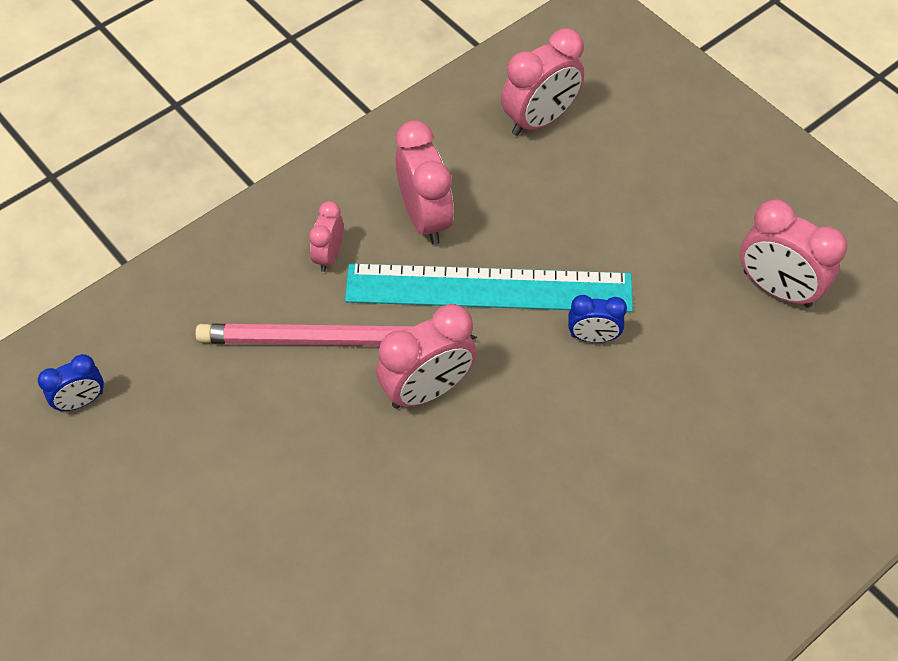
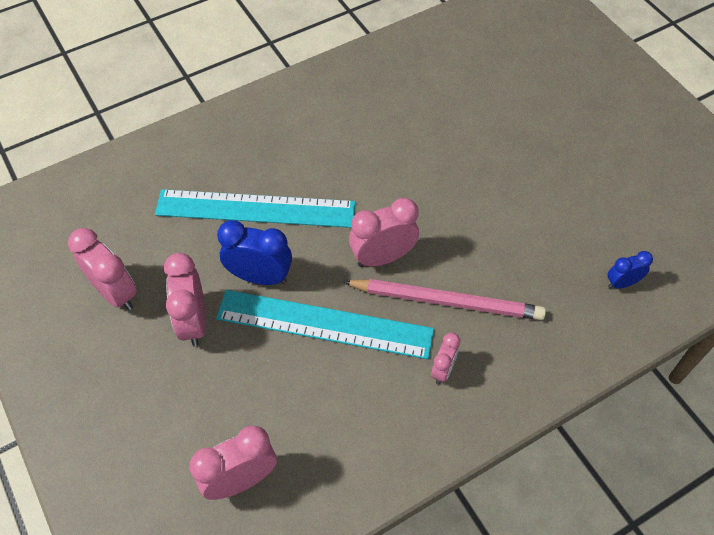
camera: 170 degrees left, 0 degrees up
(425, 218) = (362, 392): pink clock -> pink clock (194, 322)
(593, 337) = (260, 277): blue clock -> blue clock, size x1.74
(635, 438) = (255, 209): none -> turquoise ruler

